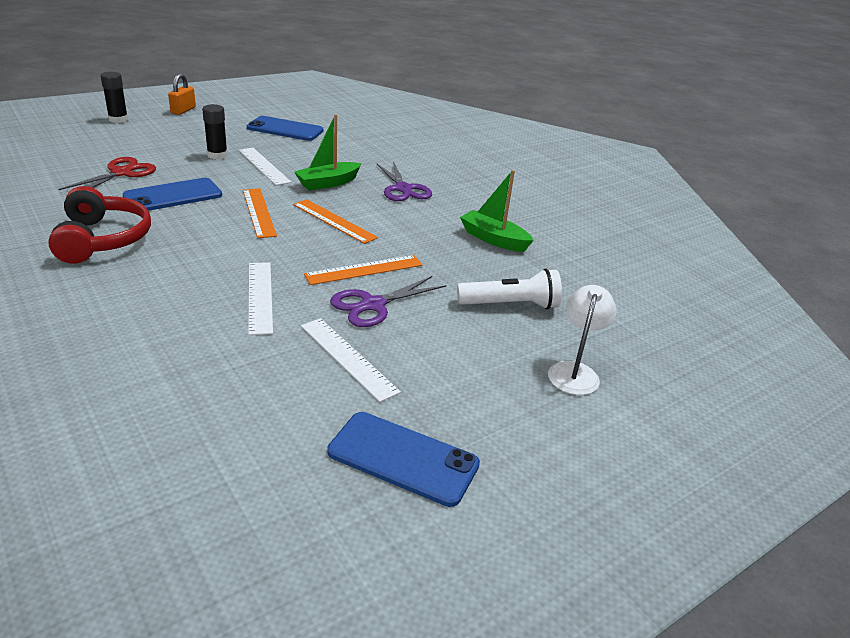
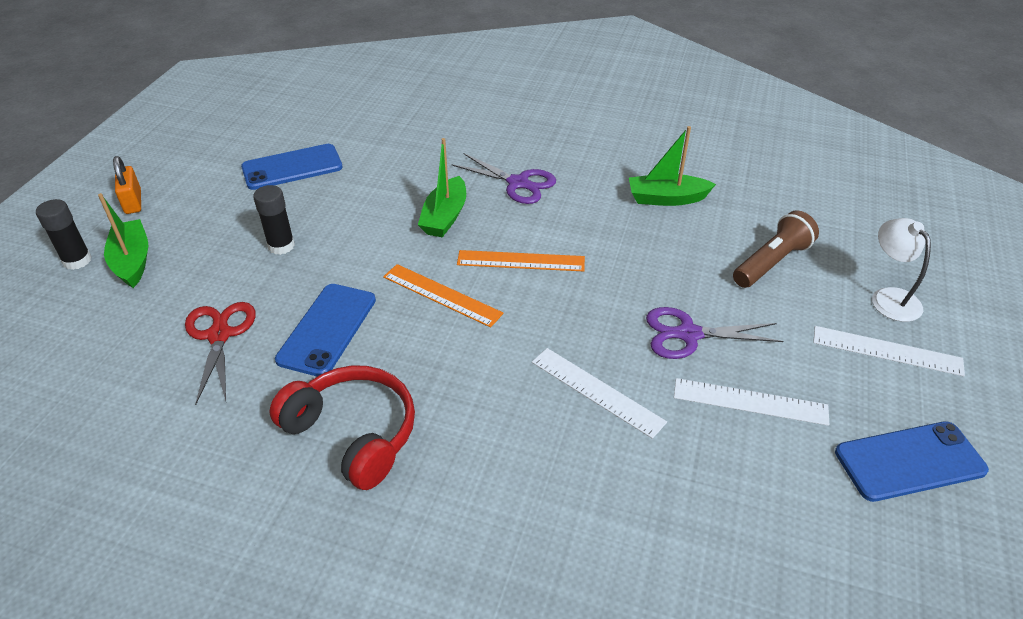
camera: 35 degrees left, 10 degrees up
(140, 130) = (132, 261): none -> green boat
(264, 166) = (351, 231): white ruler -> white ruler (887, 350)
(364, 270) = (627, 301): orange ruler -> none
(373, 305) = (688, 334): purple scissors -> purple scissors turned 75 degrees clockwise
(511, 305) = (772, 262): white flashlight -> brown flashlight

